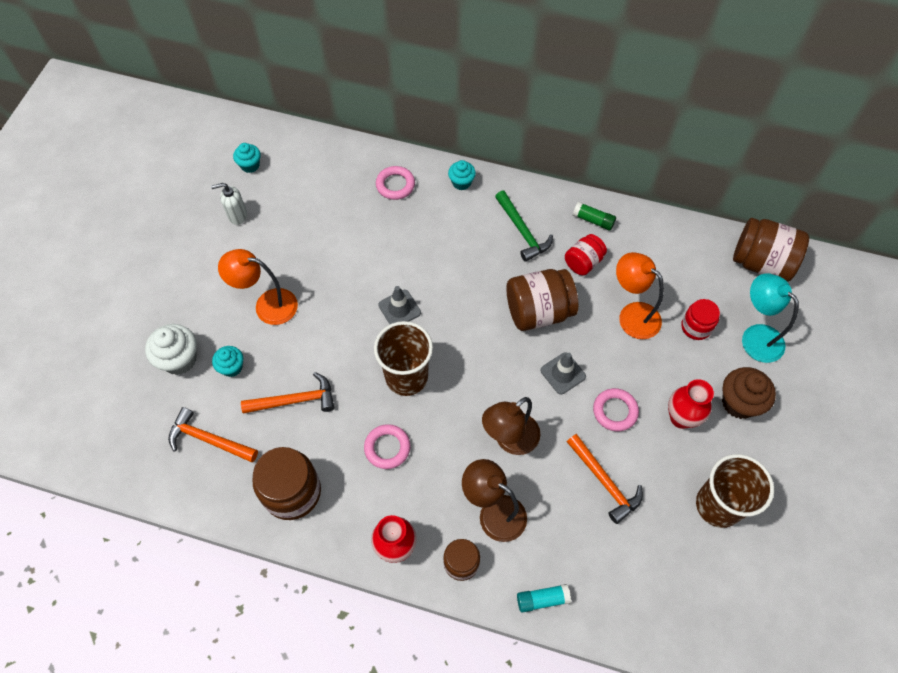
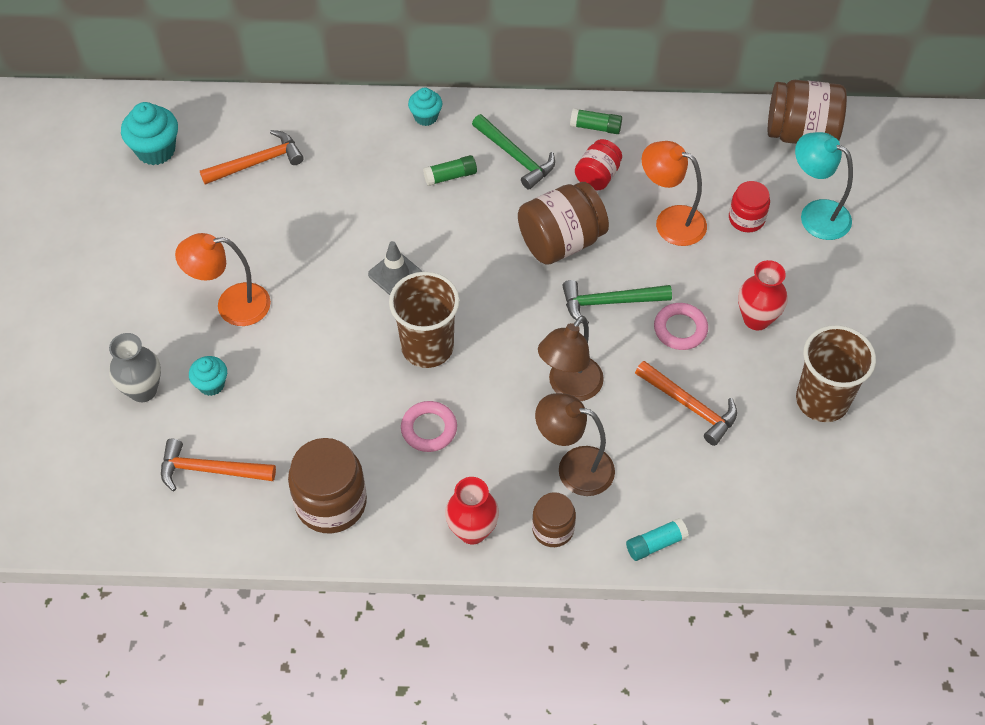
camera: 15 degrees left, 5 degrees down
(179, 359) = (143, 390): white cupcake -> grey vase
(237, 215) = (159, 211): white soap dispenser -> none
(250, 165) = (156, 150): turquoise cupcake -> turquoise cupcake, size x1.62
(295, 400) = (302, 403): orange hammer -> orange hammer (257, 162)
(395, 185) = (346, 136): pink ring -> none
(466, 236) = (450, 176): none -> green glue stick
(563, 373) = (609, 302): grey traffic cone -> green hammer
(739, 403) = (816, 288): brown cupcake -> none

